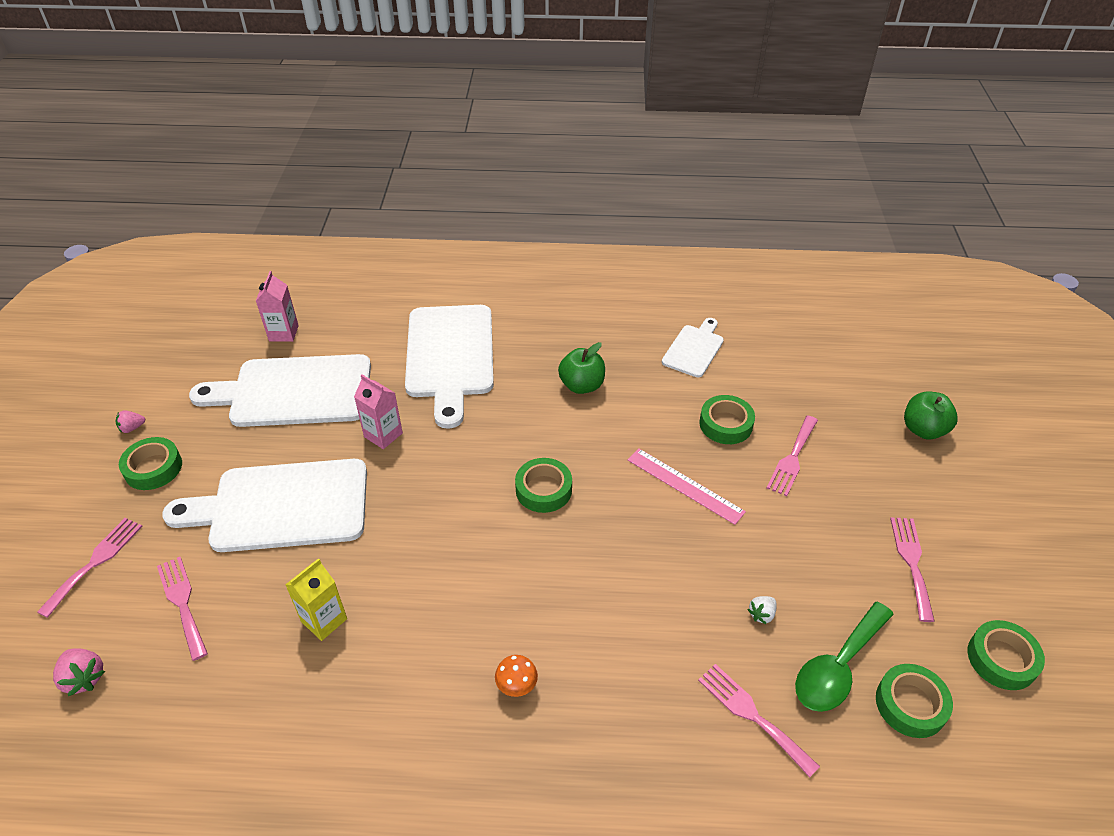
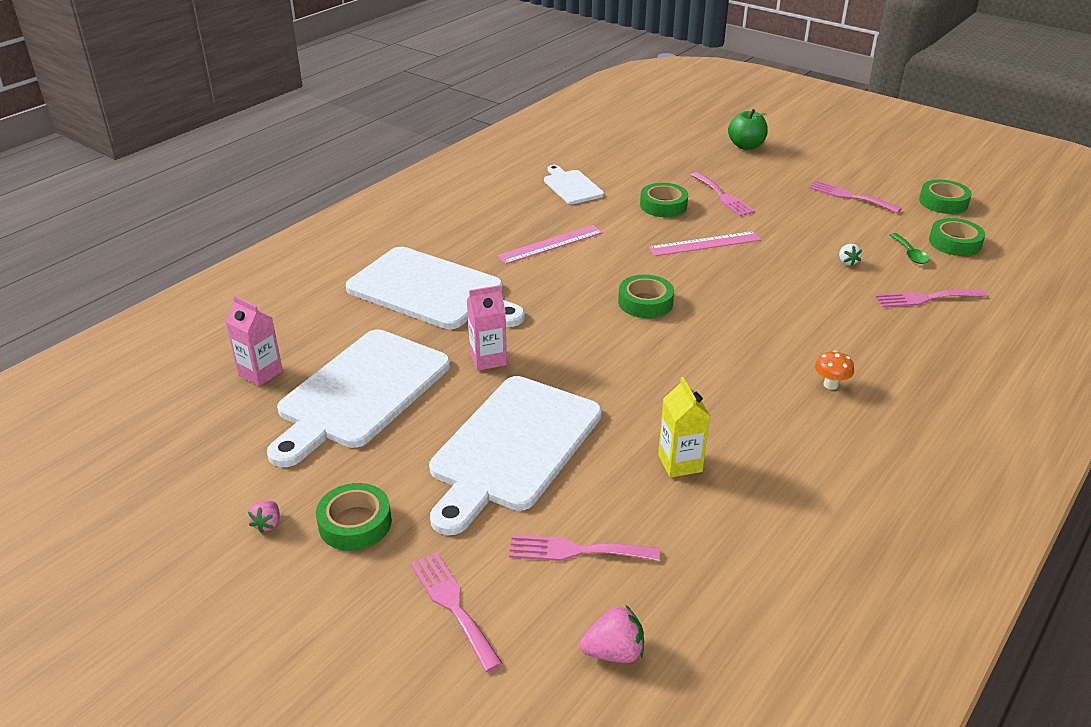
camera: 55 degrees left, 10 degrees down
(582, 385) = (550, 244): green apple -> pink ruler
(838, 667) = (910, 254): green spoon -> green spoon, size x0.54

